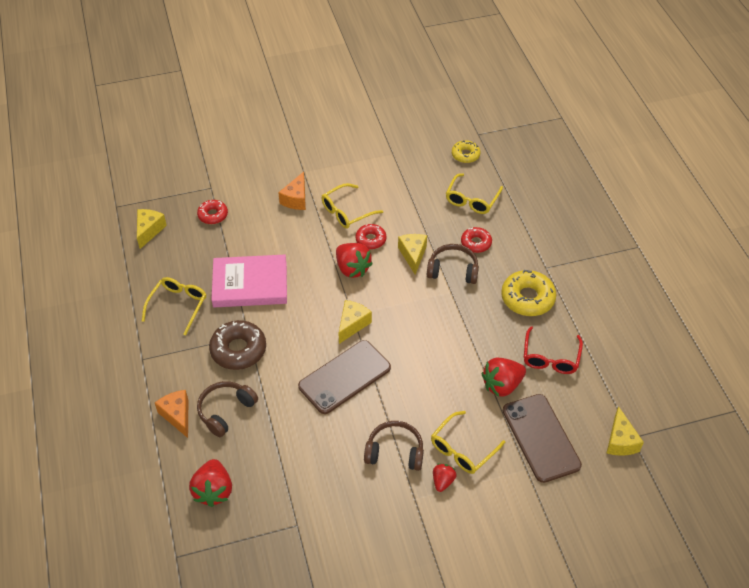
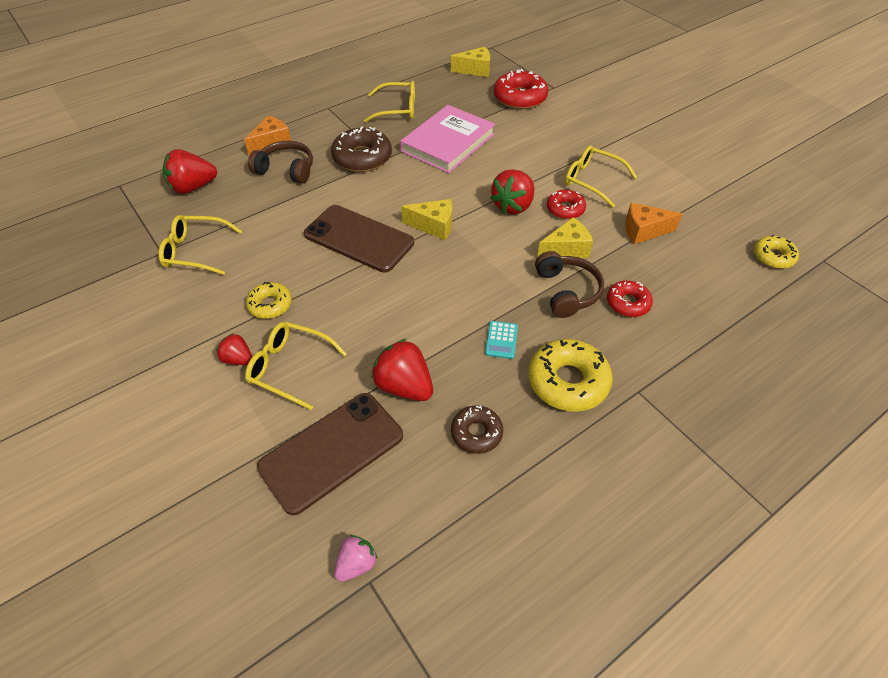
camera: 70 degrees right, 0 degrees up
(213, 215) = (520, 98): red donut -> red donut, size x1.67
(250, 284) = (448, 143): pink book -> pink book turned 60 degrees clockwise
(296, 199) = (581, 141): orange cheese -> orange cheese (643, 231)
(395, 451) = (270, 305): brown headphones -> yellow donut
(443, 481) = (238, 359): red strawberry -> red strawberry turned 150 degrees counterclockwise
(472, 199) = (700, 281): yellow glasses -> yellow glasses (196, 251)
(482, 320) = (501, 340): none -> turquoise calculator
(550, 357) = (476, 433): red glasses -> brown donut
(620, 441) = (356, 564): yellow cheese -> pink strawberry

